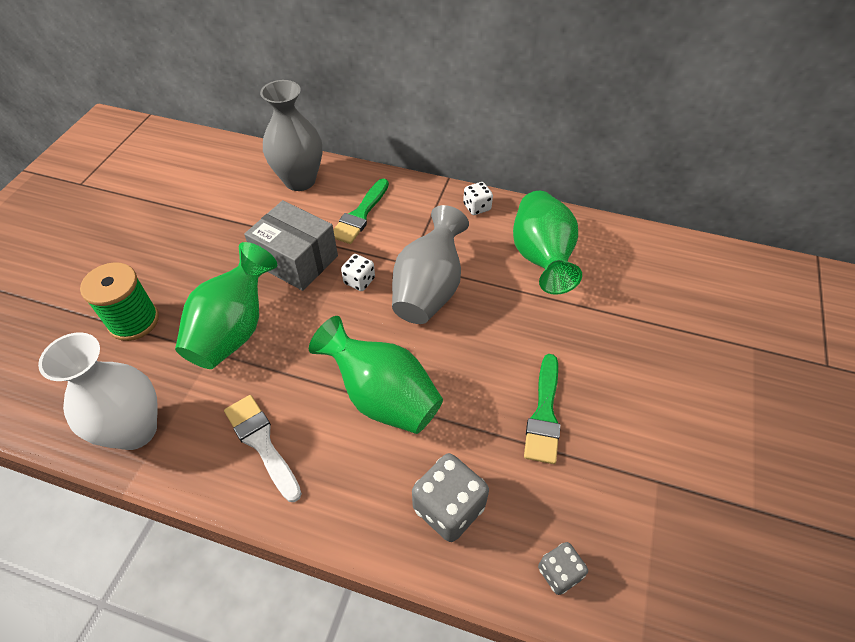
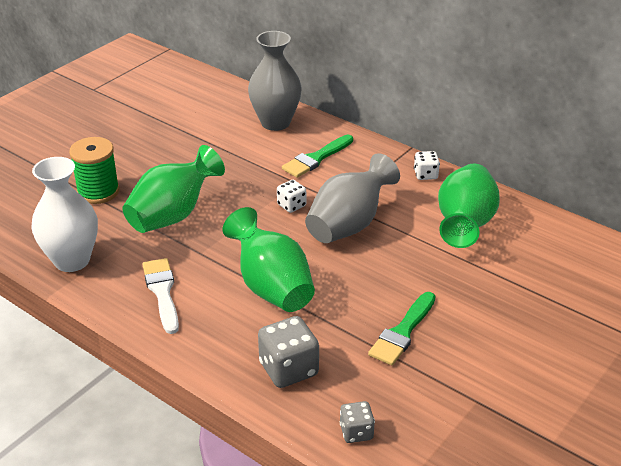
camera: 20 degrees right, 15 degrees down
(296, 260) = (245, 179): grey box -> none

